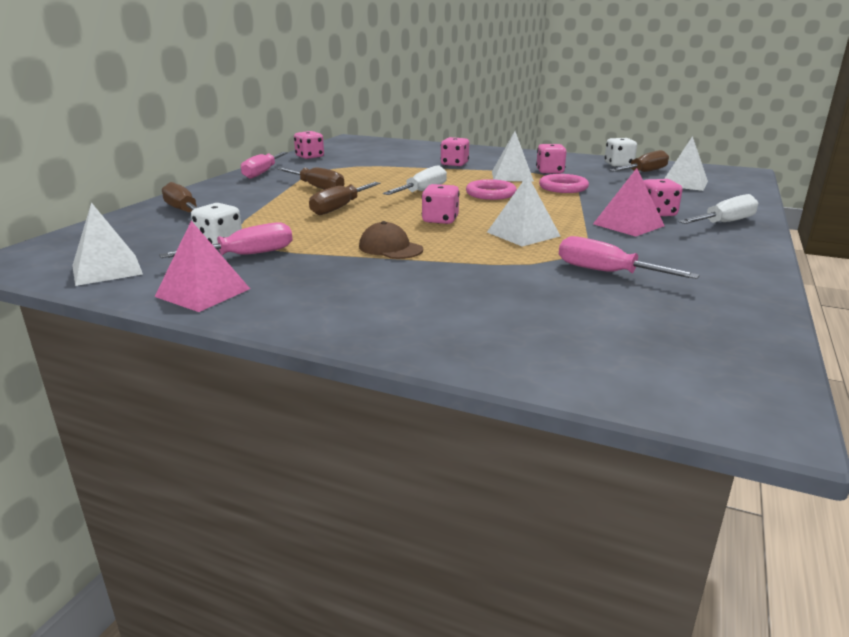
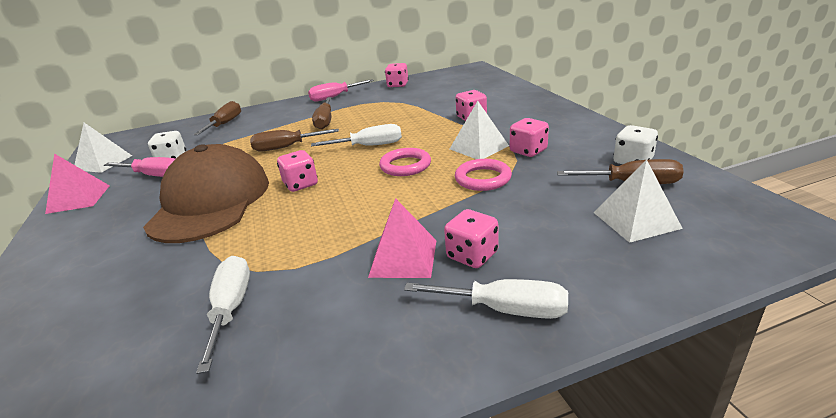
camera: 50 degrees right, 5 degrees up
(390, 248) = (210, 202): brown cap -> brown cap, size x2.42
(523, 234) = (304, 227): white pyramid -> none
(606, 272) = (231, 309): pink screwdriver -> white screwdriver

